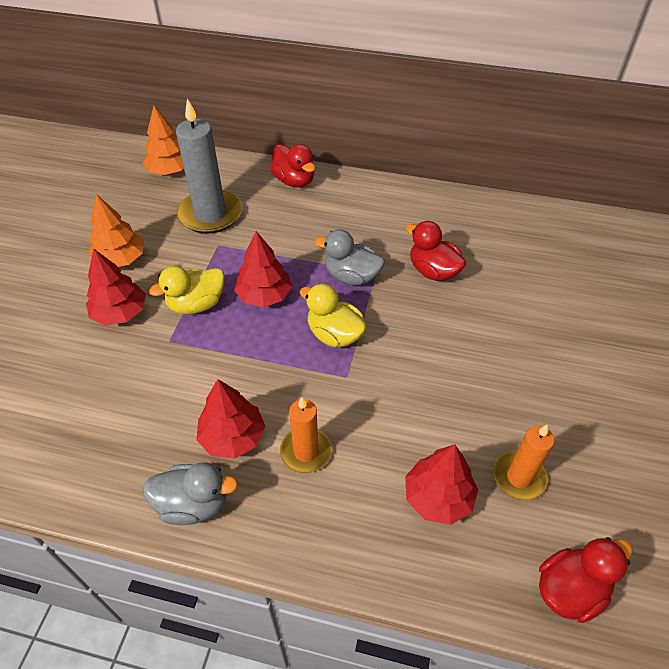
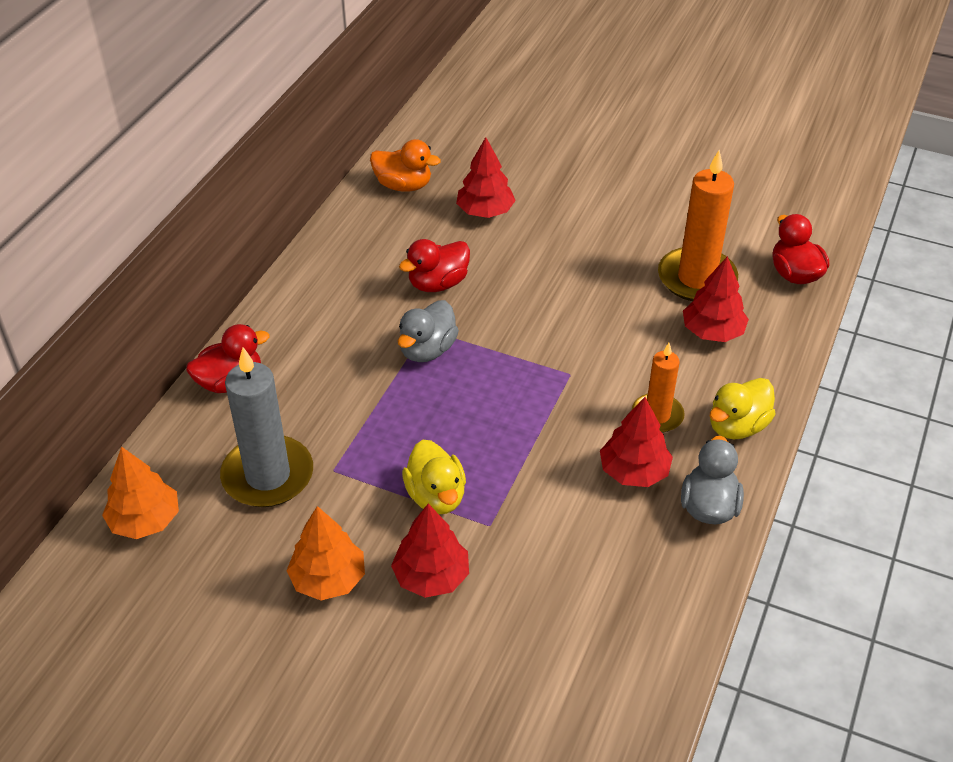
camera: 80 degrees left, 5 degrees down
(264, 295) = (438, 430): red tree -> red tree (485, 211)
(334, 334) = (512, 375): yellow duck -> yellow duck (737, 426)
(519, 477) = (696, 278): orange candle -> orange candle, size x1.69
(550, 231) = (403, 185): none -> orange duck

